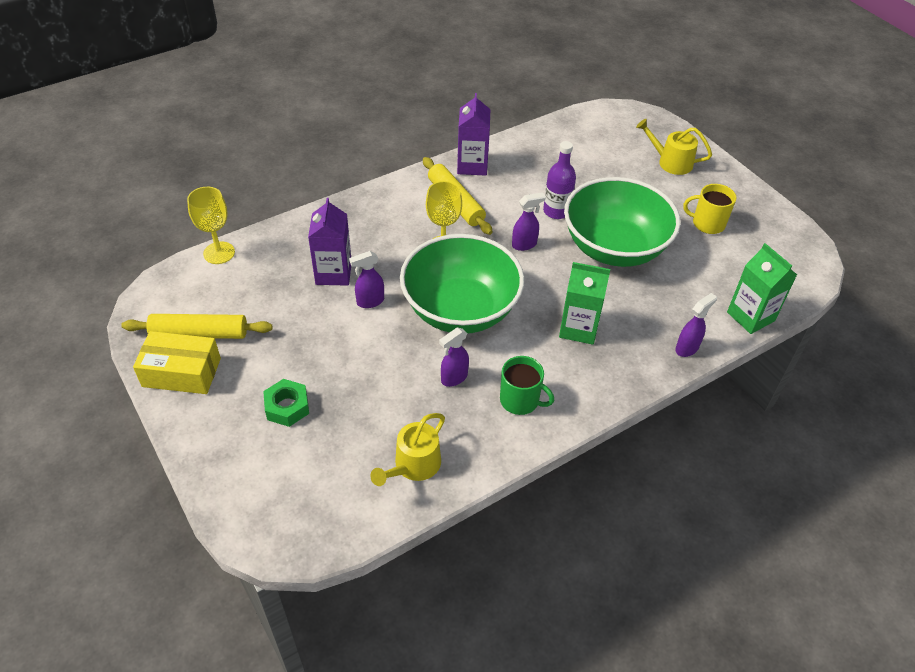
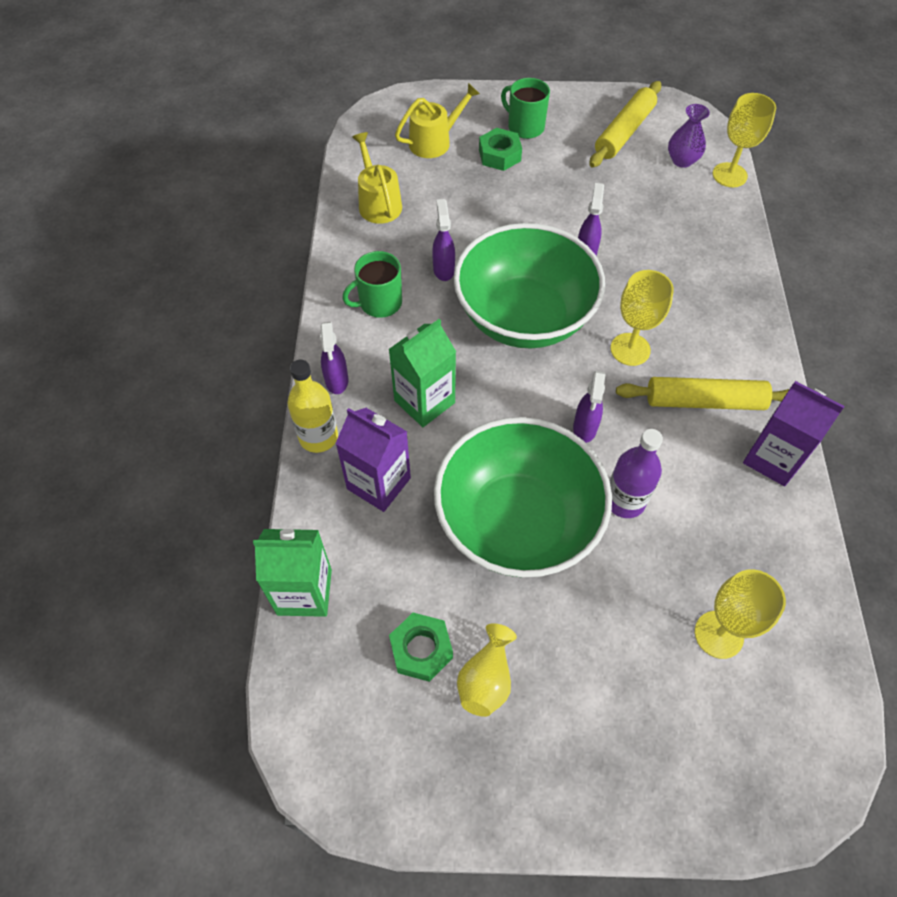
camera: 125 degrees right, 10 degrees up
(181, 372) = (585, 111): yellow box -> none
(217, 285) = (682, 160): none -> purple vase
(233, 407) = (525, 127): none -> green mug
(333, 273) = (646, 243): purple carton -> purple carton (378, 483)
(596, 156) = (719, 634): none -> yellow goblet
(658, 369) = (318, 437): none -> yellow bottle
(671, 162) = (648, 742): yellow watering can -> yellow watering can (434, 141)
(687, 348) = (319, 485): purple spray bottle -> purple spray bottle (337, 381)
(707, 223) = (486, 680): yellow mug -> yellow vase
(722, 253) = (421, 650): none -> green nut

